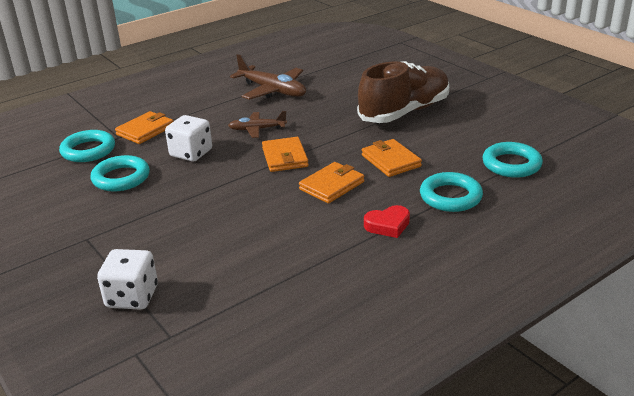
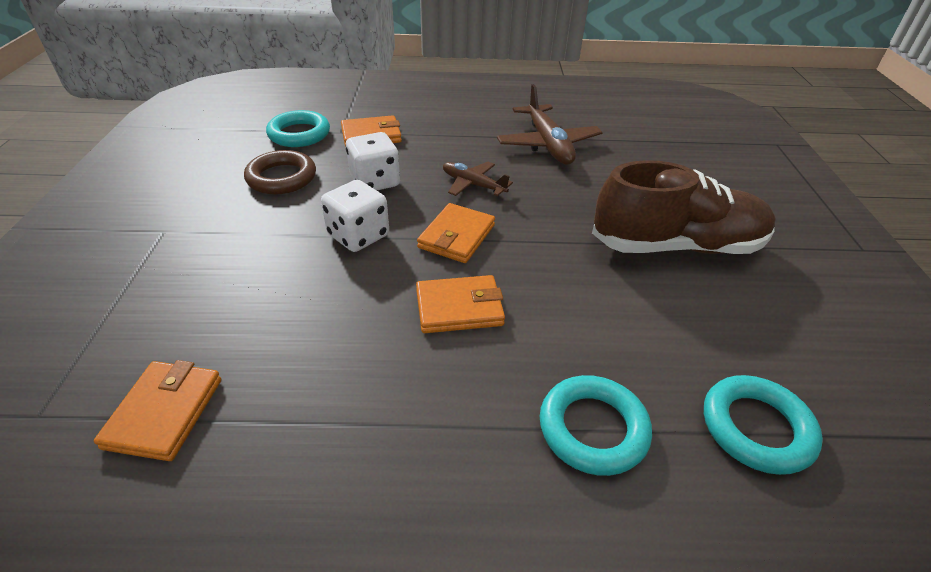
camera: 35 degrees right, 10 degrees up
(121, 178) = (281, 178): turquoise ring -> brown ring
(132, 297) = (89, 331): white dice -> white dice (358, 235)
(388, 225) = (451, 420): red heart -> none
(391, 161) = (575, 313): orange wallet -> orange wallet (164, 412)

